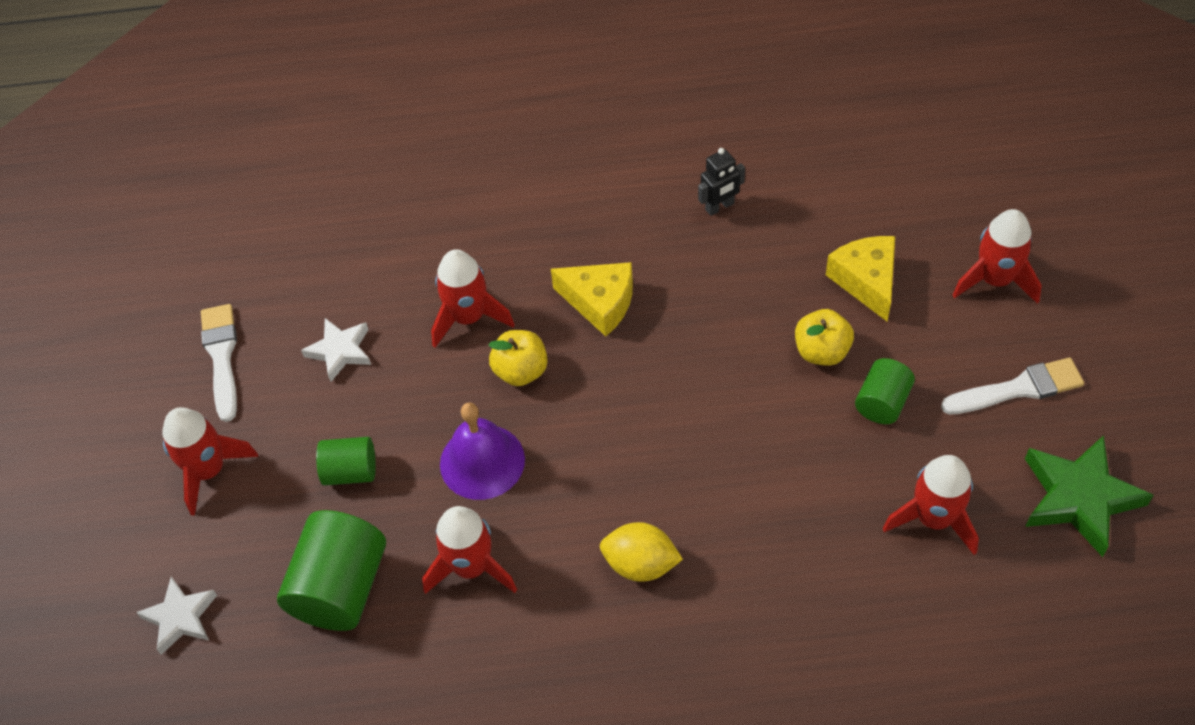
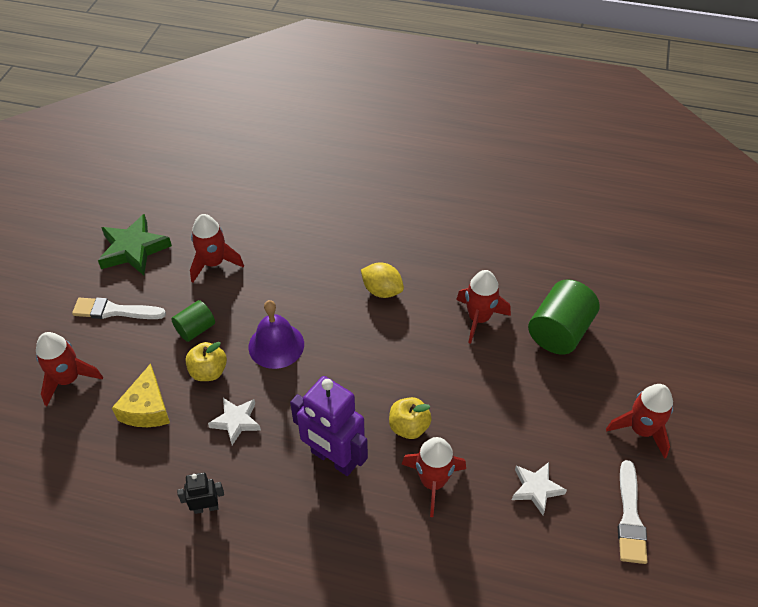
camera: 165 degrees left, 5 degrees down
(180, 618) = (660, 345): white star -> white star (236, 421)
(350, 471) = (542, 397): green cylinder -> none
(482, 461) = (454, 375): purple bell -> purple bell (276, 345)
(600, 303) = (333, 459): yellow cheese -> purple robot

